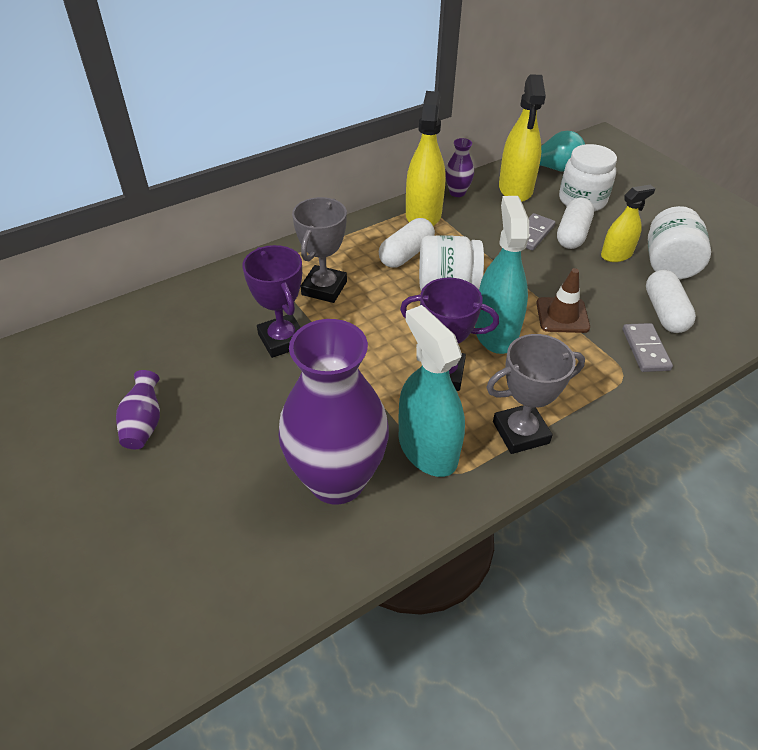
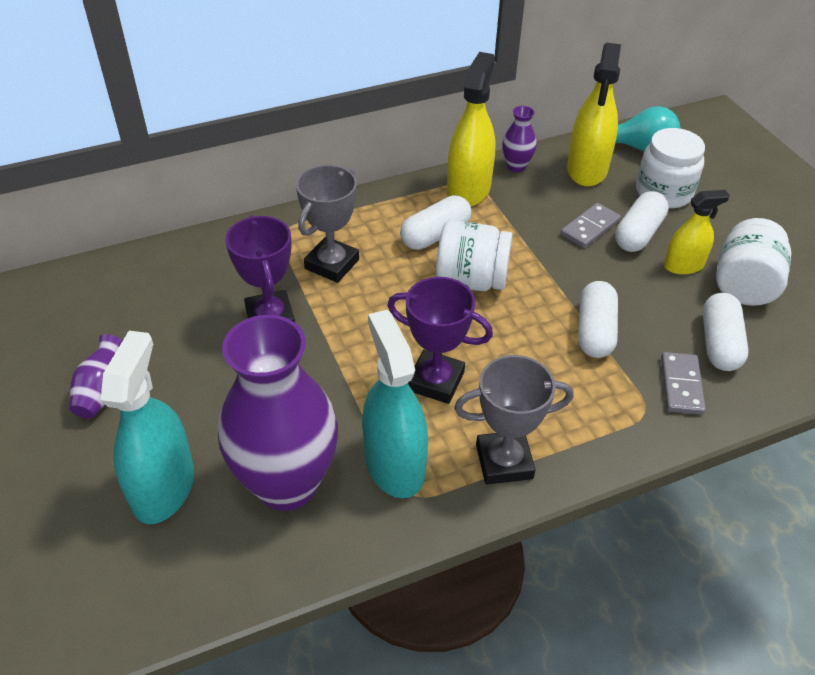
camera: 10 degrees right, 0 degrees up
(495, 332) = (511, 341): turquoise spray bottle -> turquoise spray bottle (163, 487)
(562, 315) = (595, 331): brown traffic cone -> white capsule

